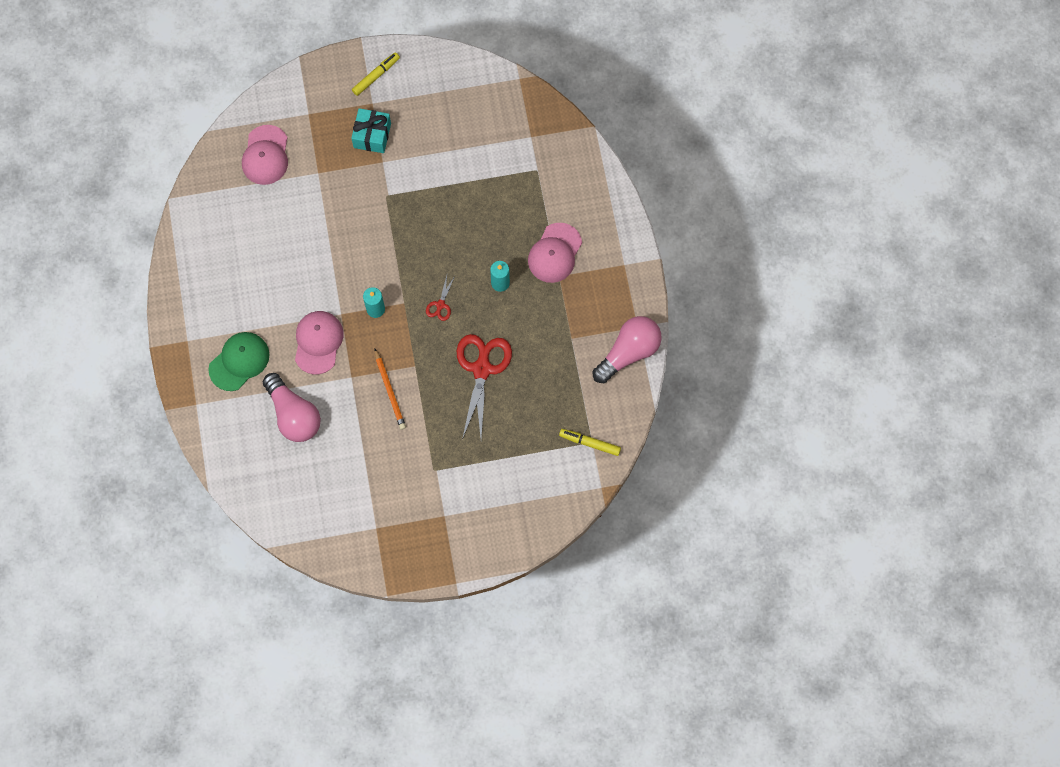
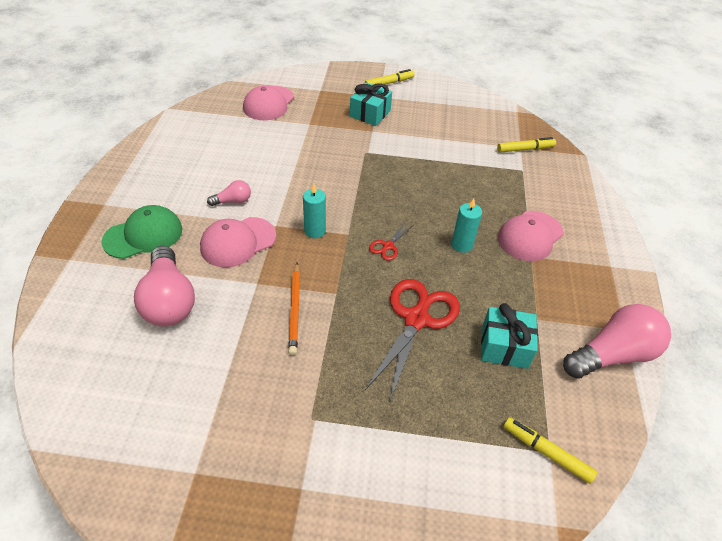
camera: 15 degrees right, 25 degrees down
(293, 299) = (233, 201): none -> pink light bulb
(318, 342) = (238, 242): pink cap -> pink cap turned 150 degrees counterclockwise
(535, 138) = (525, 149): none -> yellow marker
(551, 371) = (504, 346): none -> turquoise gift

